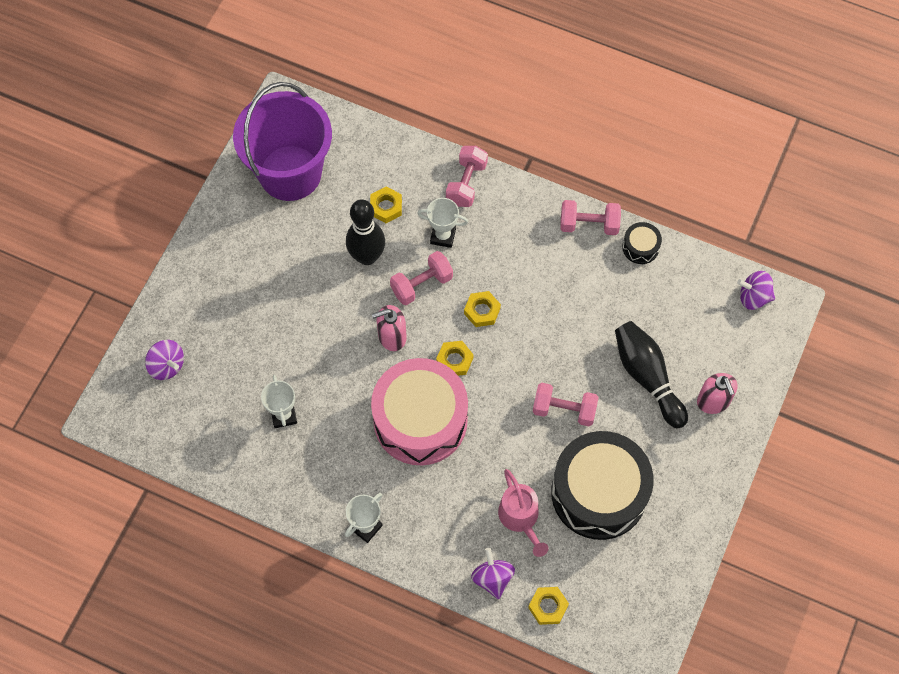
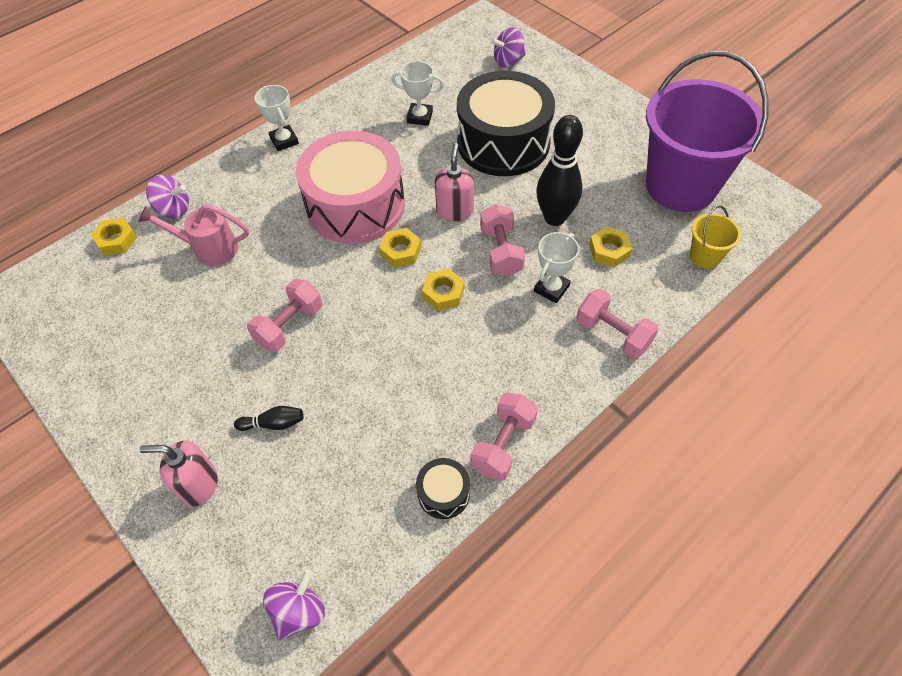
camera: 115 degrees right, 10 degrees down
(363, 140) = (705, 256): none -> yellow bucket
(599, 493) = (184, 322): black drum -> black drum (503, 143)
(647, 377) = (273, 423): black bowling pin -> black bowling pin, size x0.46

